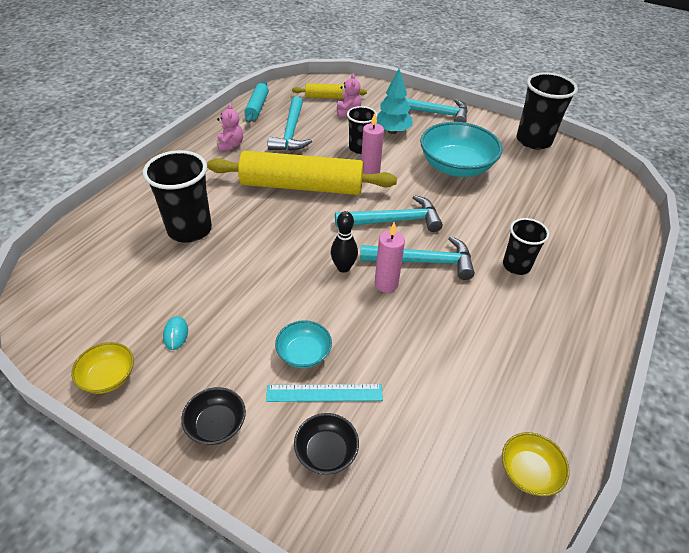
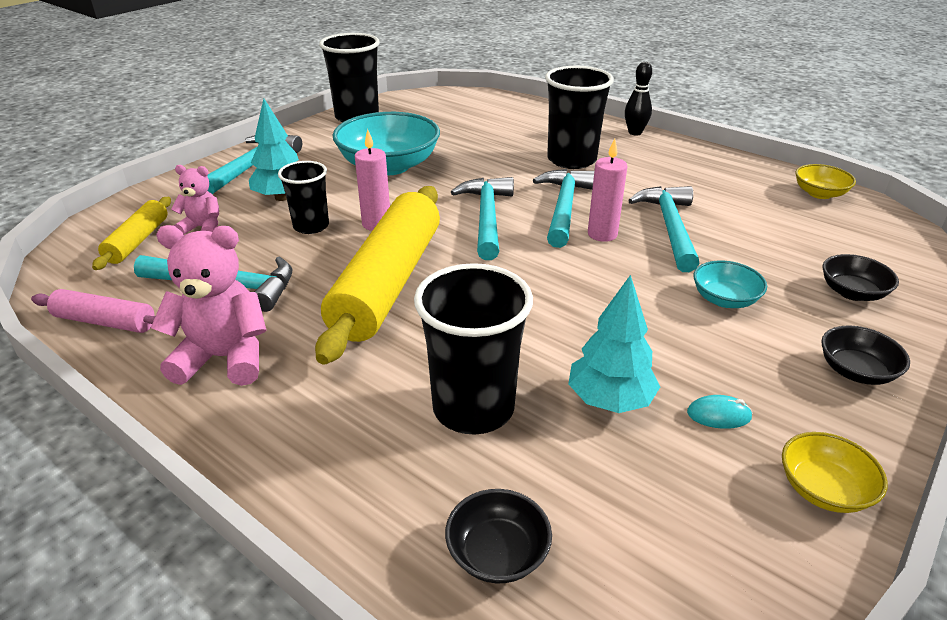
camera: 80 degrees left, 10 degrees down
(95, 244) = (497, 553): none -> black bowl
(192, 283) = (610, 400): none -> turquoise tree
(230, 145) = (224, 358): pink teddy bear -> pink teddy bear, size x1.72
(257, 107) = (105, 322): turquoise rolling pin -> pink rolling pin
(324, 393) = (777, 288): turquoise ruler -> none
(343, 267) = (573, 261): black bowling pin -> black bowling pin (635, 132)
(409, 328) = (670, 227): none -> turquoise hammer
(516, 266) = (571, 160): black cup -> black cup, size x1.63

